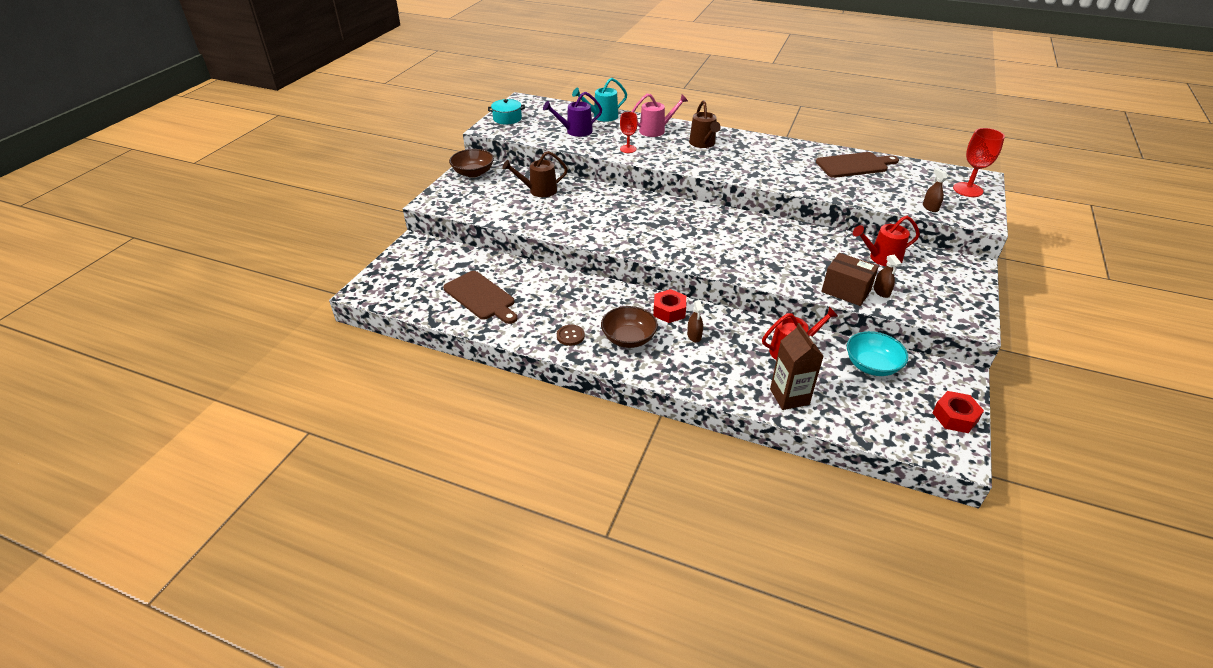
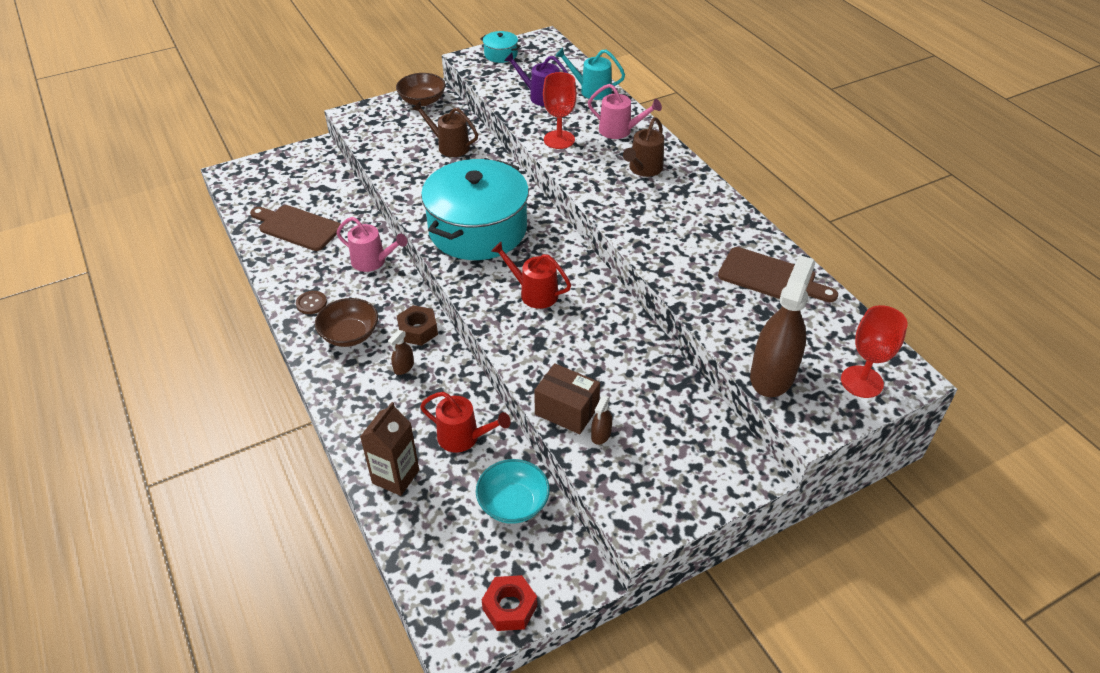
camera: 40 degrees right, 5 degrees up
(481, 297) = (297, 227): brown cutting board -> brown cutting board turned 120 degrees clockwise
(573, 289) = (373, 261): none -> pink watering can
(628, 149) = (559, 140): red goblet -> red goblet, size x1.53
(637, 227) = (477, 229): none -> turquoise pot
(669, 311) = (418, 330): red nut -> brown nut
(846, 291) = (566, 410): brown box -> brown box turned 45 degrees counterclockwise
(881, 258) = (662, 401): red watering can -> red watering can (534, 293)
(930, 207) = (772, 375): brown spray bottle -> brown spray bottle, size x2.39

